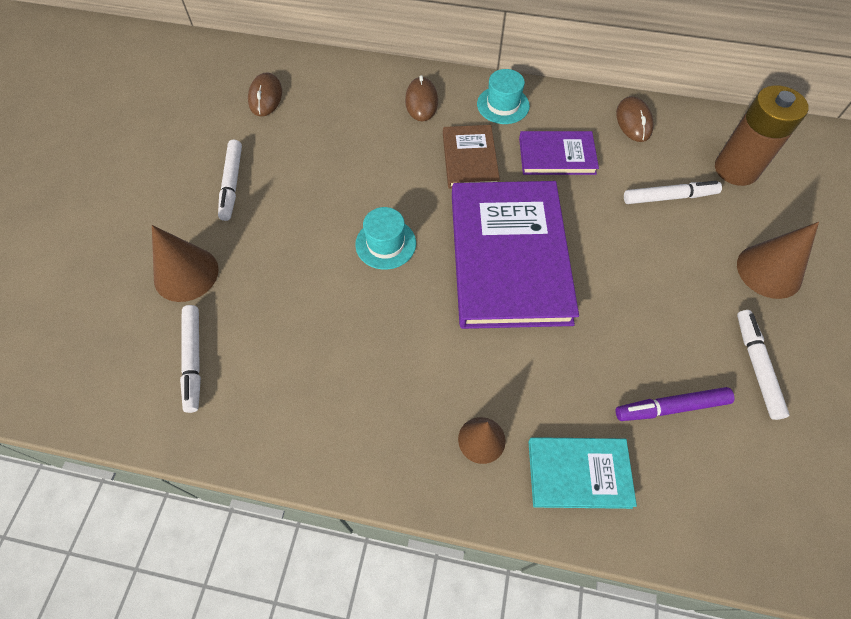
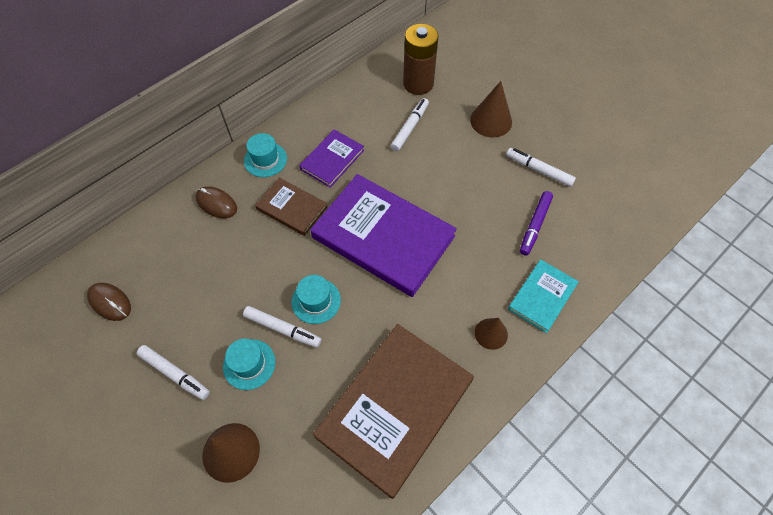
camera: 55 degrees left, 0 degrees up
(193, 360) = (310, 483): white marker -> white marker (282, 329)
(279, 232) = (249, 364): none -> turquoise hat
(320, 390) = (395, 408): none -> brown book
(633, 121) = (343, 103): brown mouse -> none

